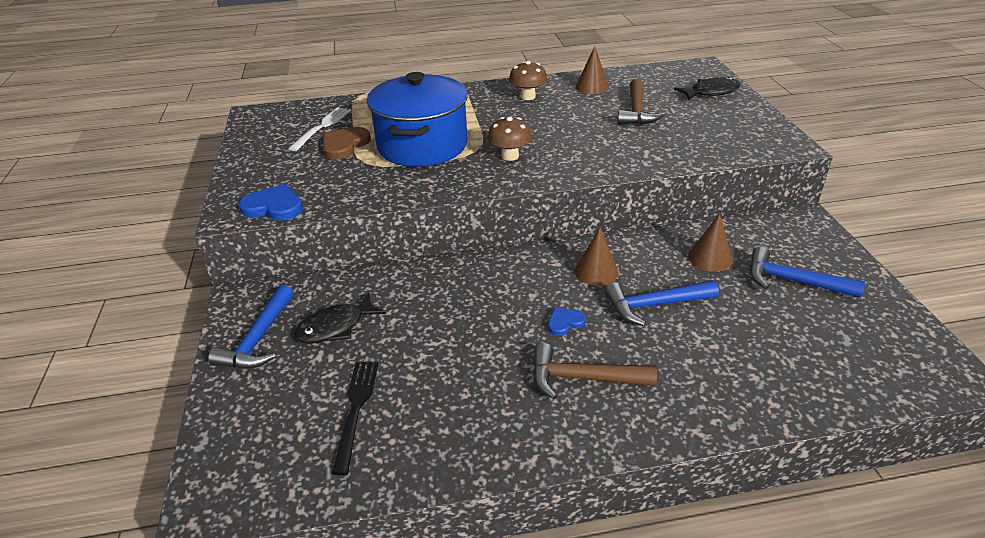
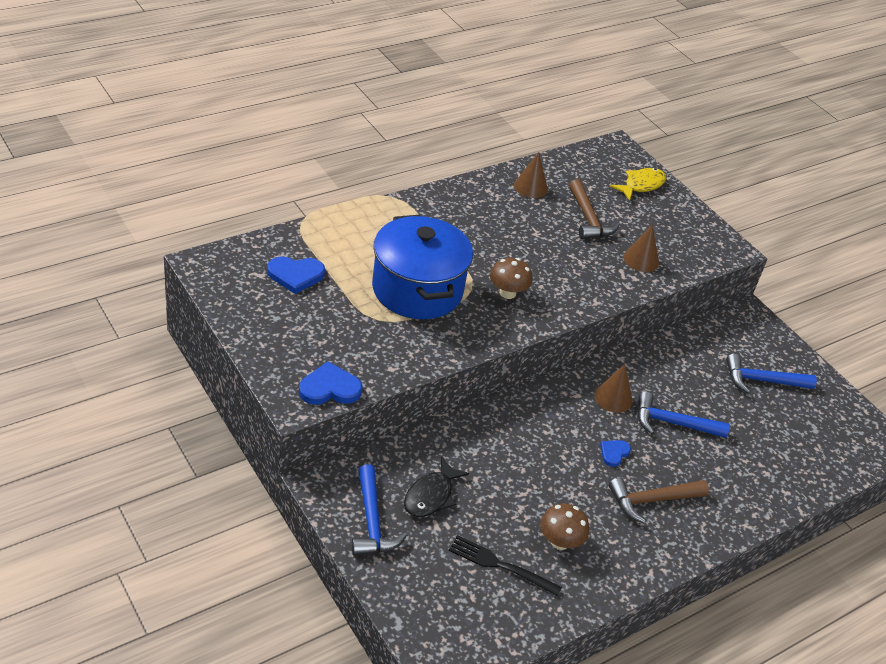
camera: 30 degrees left, 5 degrees up
(322, 127) = (295, 275): white fork -> blue heart
(344, 145) = (339, 298): brown heart -> none
(356, 409) = (500, 565): black fork -> black fork turned 45 degrees counterclockwise
(528, 96) = (477, 208): brown mushroom -> brown mushroom (560, 541)
(654, 305) = (673, 423): blue hammer -> blue hammer turned 45 degrees clockwise
(710, 258) = (694, 368): brown cone -> brown cone (641, 260)
(711, 92) = (641, 185): black fish -> yellow fish

